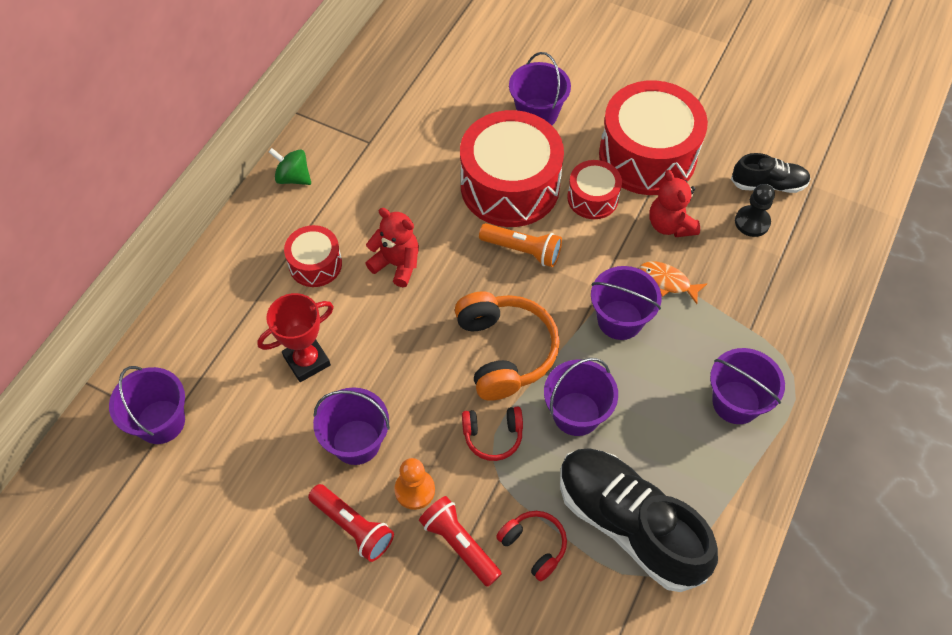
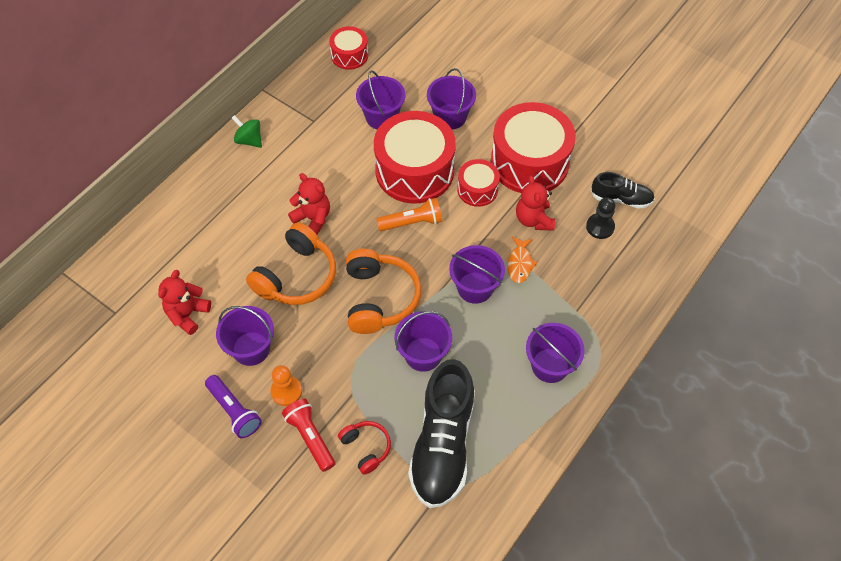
camera: 10 degrees right, 0 degrees up
(161, 421) = (110, 310): purple bucket -> purple bucket (382, 117)
(263, 411) = (187, 314): none -> red teddy bear
(307, 361) = (228, 282): red trophy -> none
(315, 264) = (251, 209): red drum -> red drum (349, 55)
(353, 527) = (234, 411): red flashlight -> purple flashlight
(393, 340) = (296, 276): none -> orange headphones
(493, 436) = (355, 360): red headphones -> none
(522, 251) = (412, 222): orange flashlight -> orange flashlight turned 45 degrees counterclockwise
(629, 524) = (443, 444): black shoe -> black shoe turned 135 degrees counterclockwise
(667, 282) = (520, 264): orange fish -> orange fish turned 120 degrees counterclockwise

